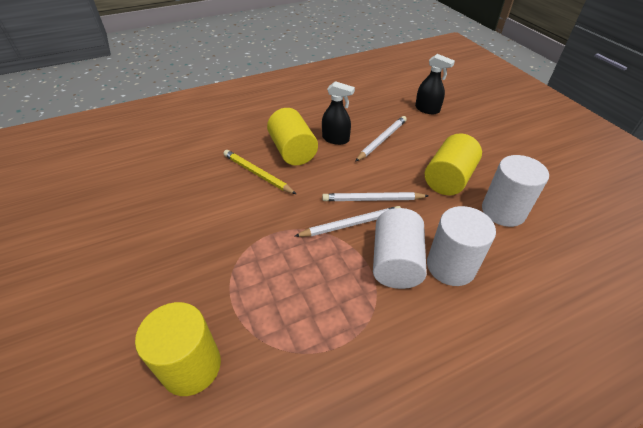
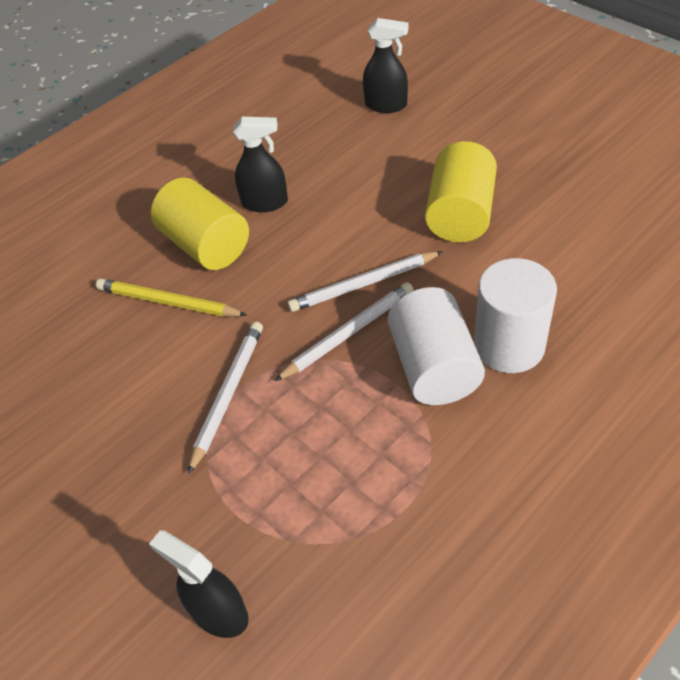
camera: 15 degrees left, 5 degrees up
(191, 366) = (218, 612): yellow cylinder -> black spray bottle
(382, 140) = (337, 181): white pencil -> white pencil (228, 394)
(503, 211) = (552, 240): white cylinder -> none

